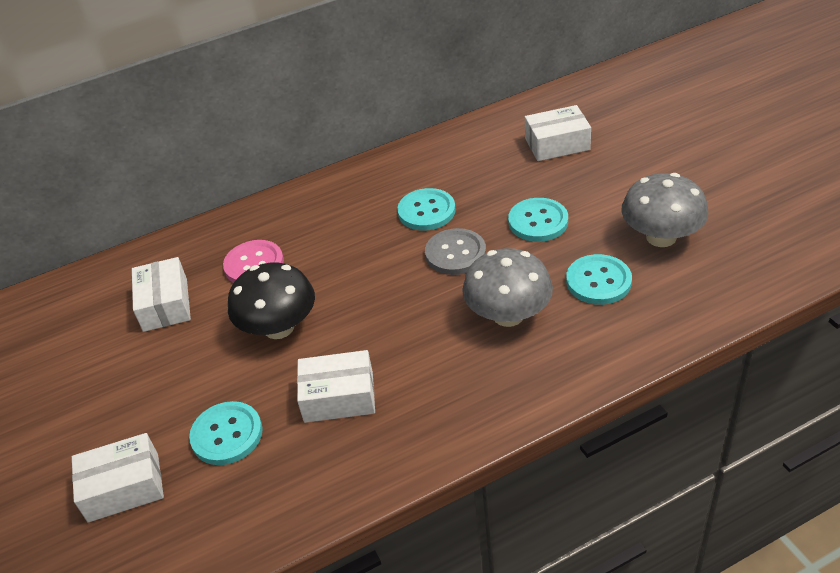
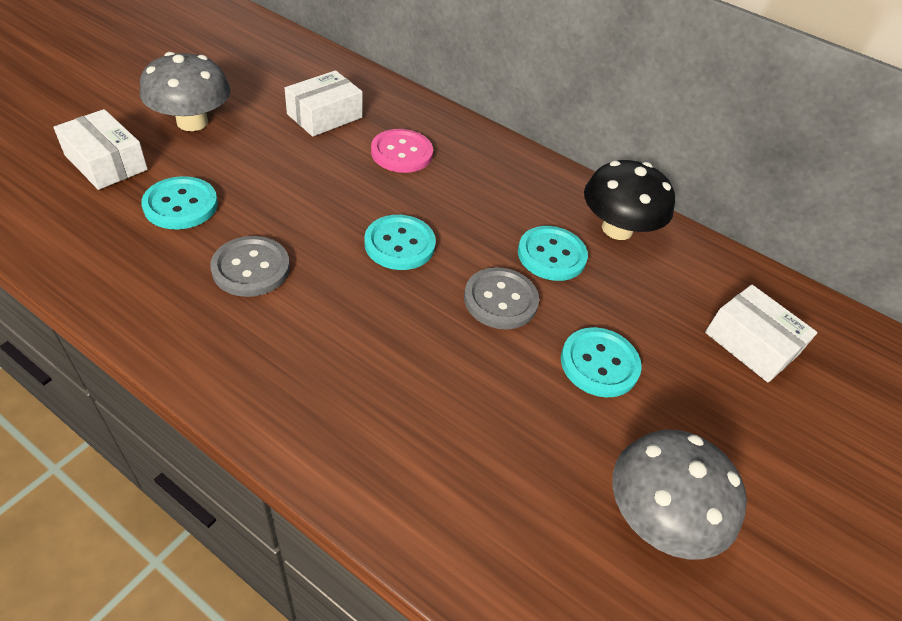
camera: 50 degrees right, 5 degrees up
(279, 327) = (327, 196): black mushroom -> black mushroom (617, 229)
(339, 397) = (251, 268): white box -> grey button
(508, 315) = (427, 379): grey mushroom -> grey mushroom (192, 122)
(598, 281) = (531, 460): turquoise button -> turquoise button (399, 244)

